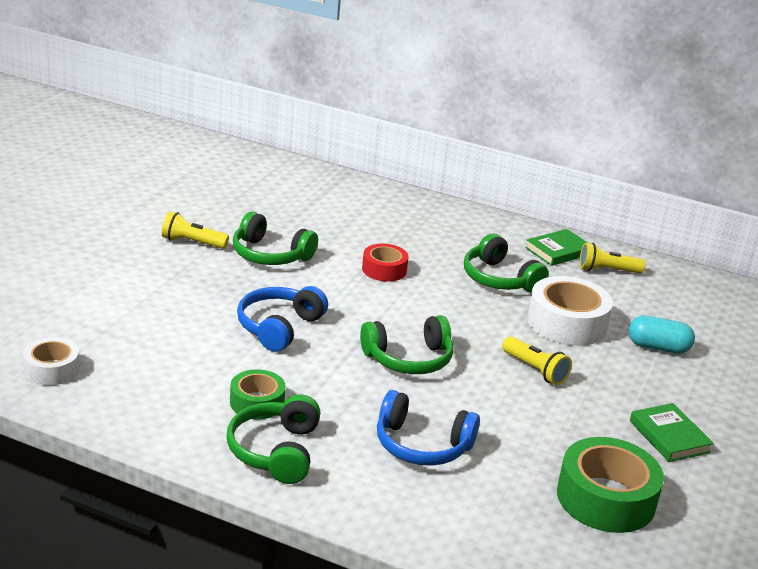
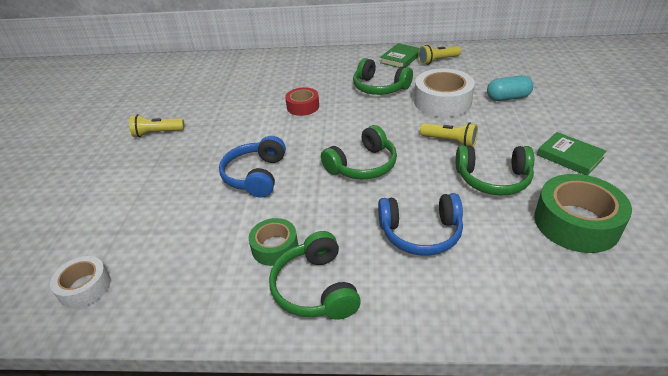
camera: 15 degrees left, 10 degrees up
(270, 255) = (219, 123): green headphones -> green headphones (493, 179)

